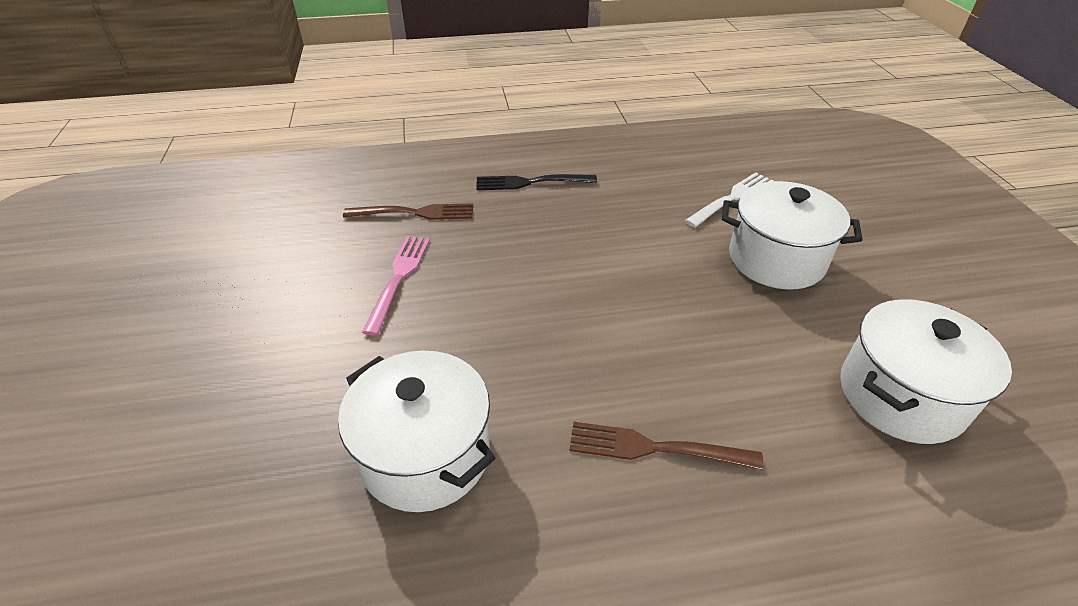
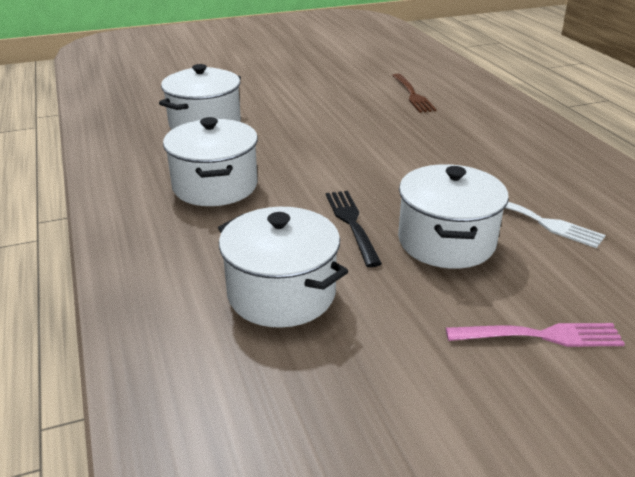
camera: 80 degrees right, 10 degrees down
(399, 278) = (340, 100): pink fork -> pink fork (540, 336)
(531, 182) = (484, 127): black fork -> black fork (352, 224)
(655, 448) = (215, 186): brown fork -> white pot

